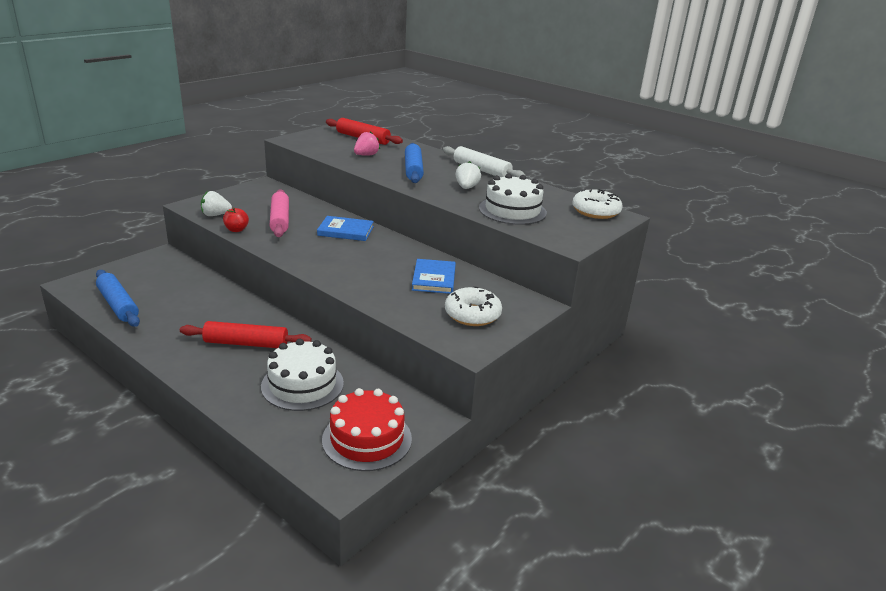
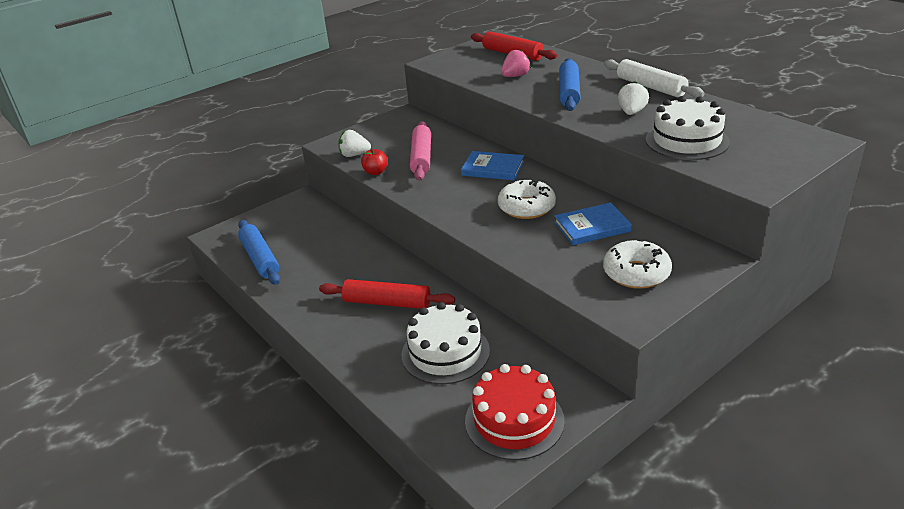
camera: 15 degrees right, 5 degrees up
(434, 279) = (592, 227): blue book -> blue book turned 60 degrees clockwise
(595, 211) = (793, 137): white donut -> white donut (526, 207)

